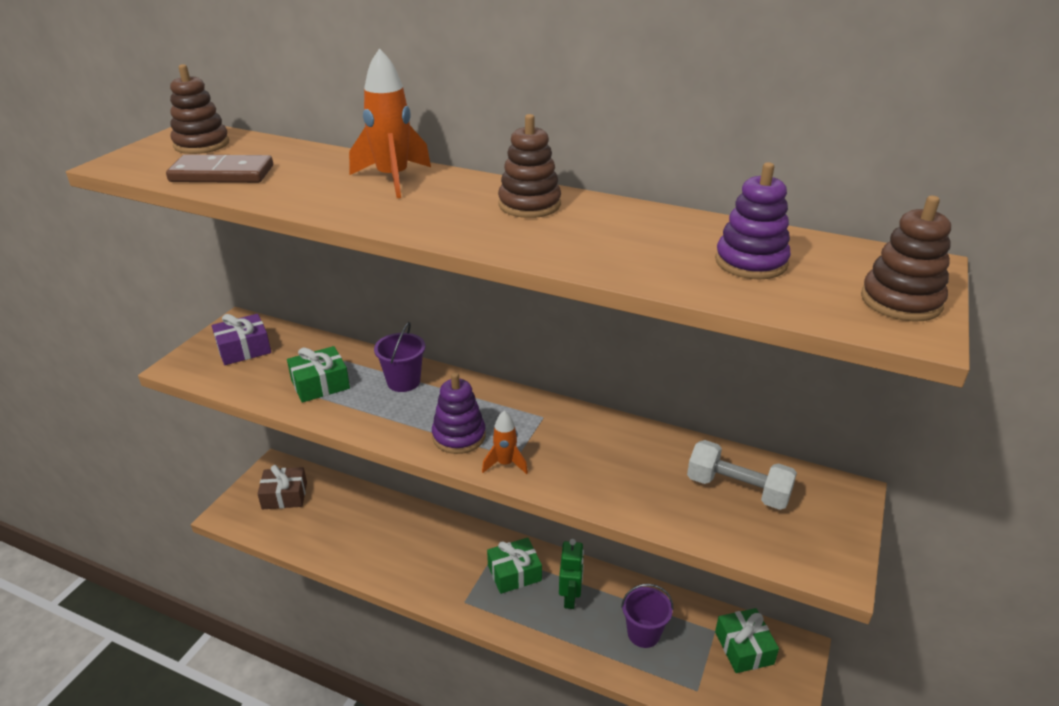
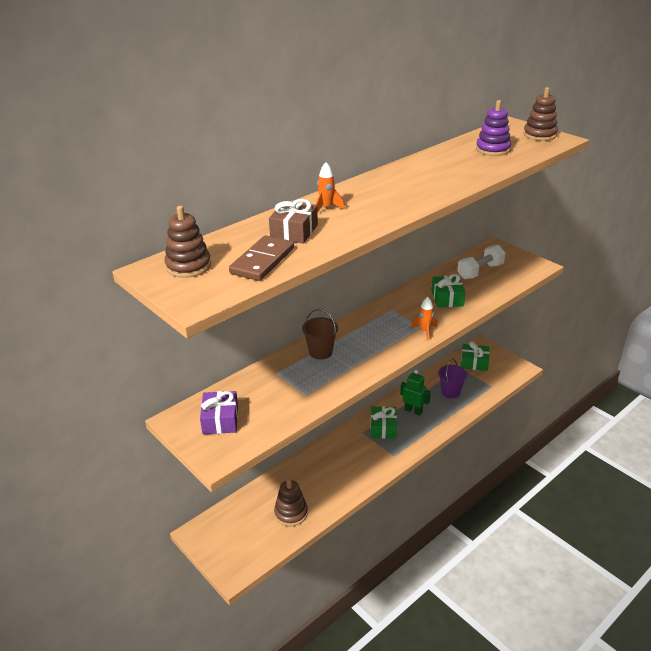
camera: 65 degrees left, 0 degrees up
(284, 495) = (237, 531): brown gift -> brown gift (294, 231)
(320, 384) = (297, 388): green gift -> green gift (447, 298)
(393, 179) = (326, 208): orange rocket -> orange rocket, size x0.58
(403, 381) = (320, 352): purple bucket -> brown bucket
(459, 436) = (391, 342): purple stacking toy -> none
(529, 205) = (396, 179): brown stacking toy -> brown stacking toy (291, 513)

